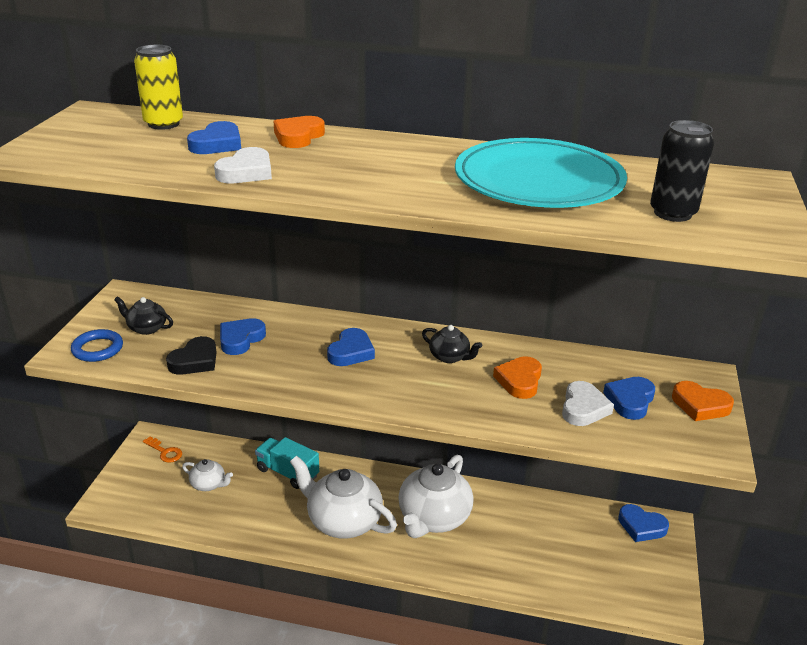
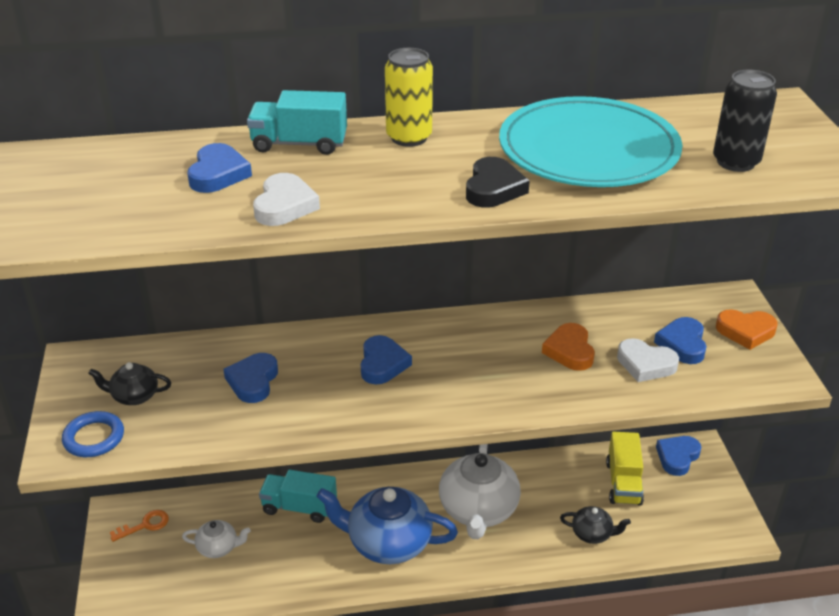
camera: 20 degrees left, 5 degrees up
(163, 124) = (129, 158): yellow can -> yellow can (409, 137)
(165, 452) = (145, 525): orange key -> orange key turned 45 degrees counterclockwise
(195, 361) = (219, 421): black heart -> black heart (493, 188)
(298, 136) = (299, 144): orange heart -> turquoise truck
(343, 521) = (388, 543): white teapot -> blue teapot
(450, 357) = (486, 342): black teapot -> black teapot (592, 534)
(577, 533) = (623, 483): none -> yellow truck
(583, 408) = (645, 364): white heart -> white heart turned 120 degrees clockwise
(641, 526) = (677, 457): blue heart -> blue heart turned 120 degrees clockwise

